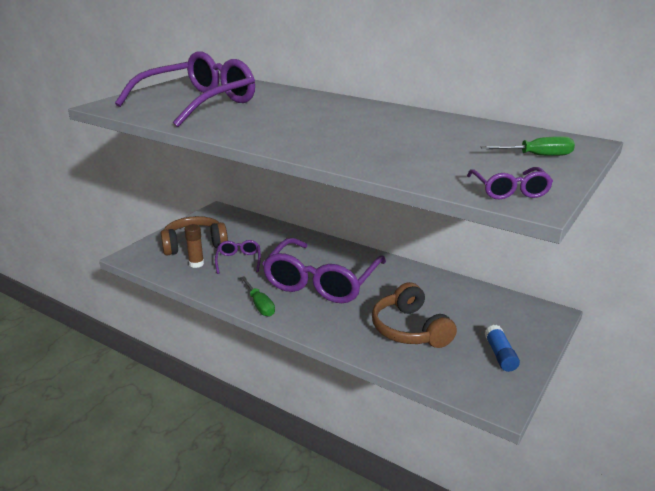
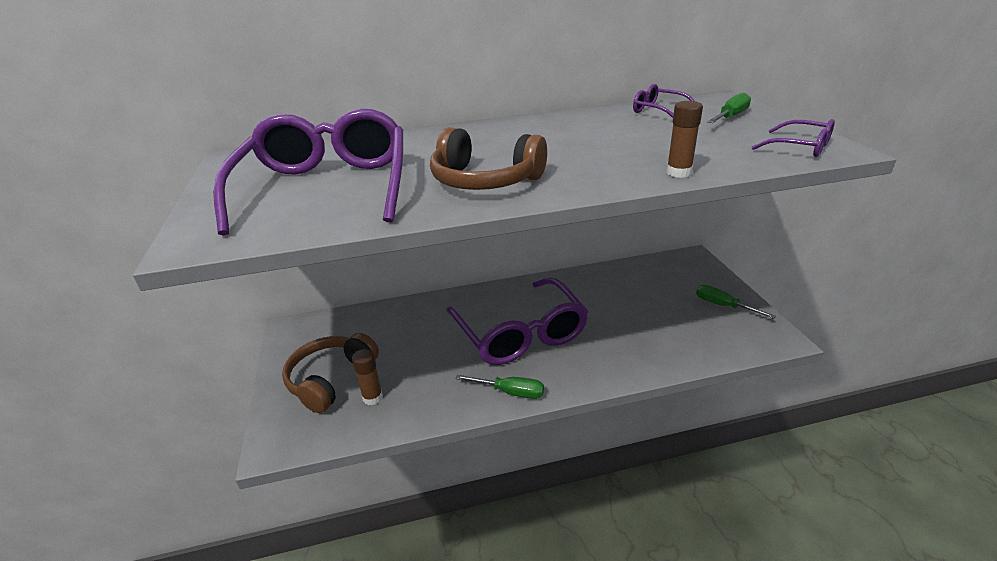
camera: 45 degrees left, 5 degrees up
(238, 261) = (411, 364): purple glasses -> purple glasses (658, 111)
(371, 166) = (678, 173): none -> brown glue stick
(410, 329) = (647, 327): brown headphones -> brown headphones (485, 180)
(500, 355) = (723, 305): blue glue stick -> green screwdriver

